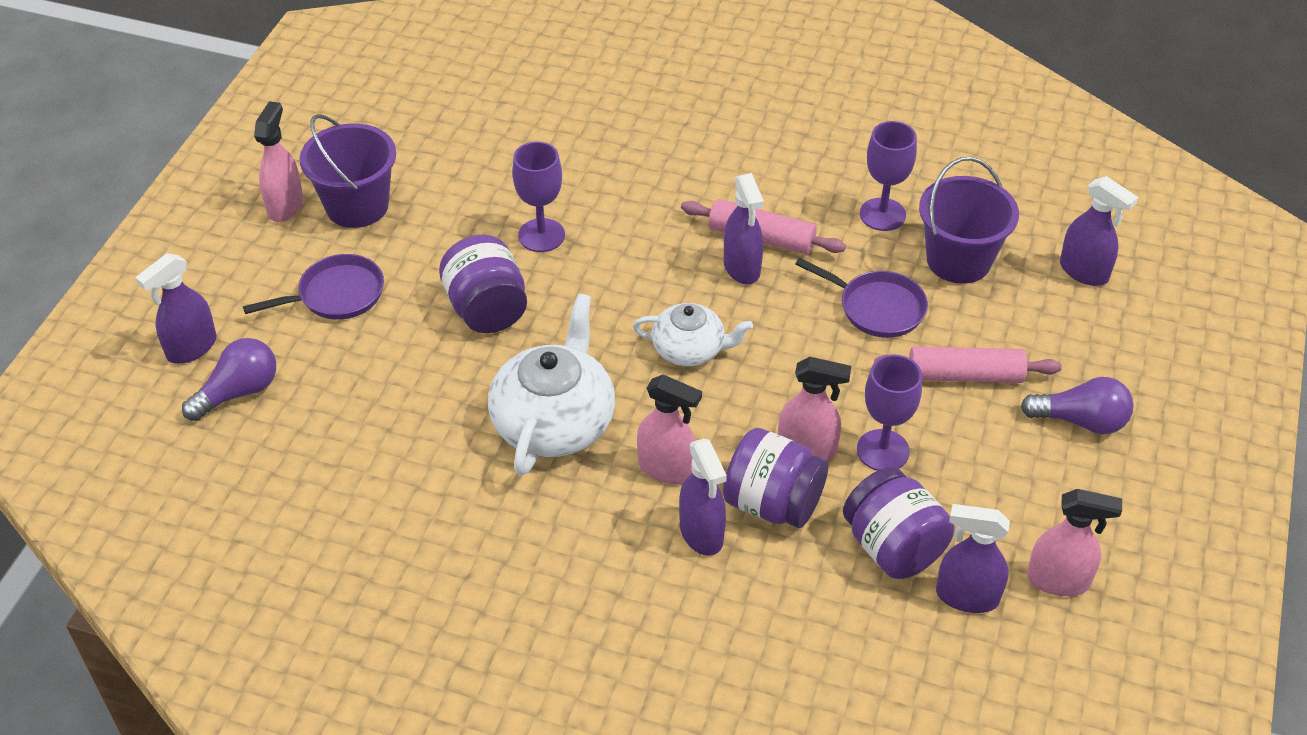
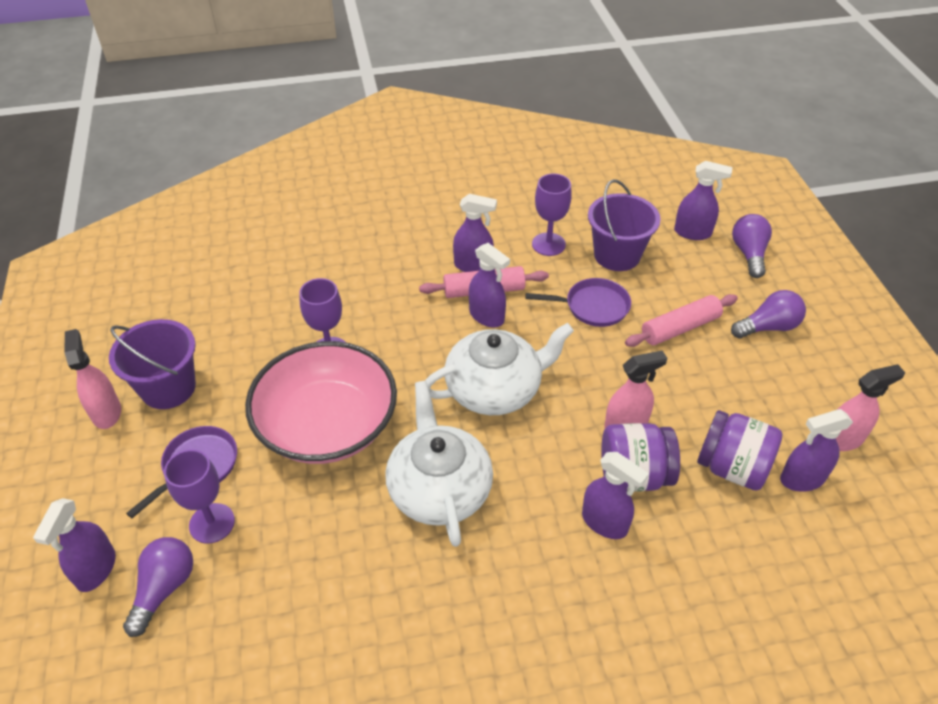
camera: 30 degrees left, 0 degrees up
(487, 309) = (327, 425): purple jar -> pink bowl
(667, 469) = (545, 485): pink spray bottle -> none
(690, 349) = (495, 389): white teapot -> white teapot, size x1.66
(771, 205) = (473, 266): none -> purple spray bottle
(883, 450) = (672, 402): purple goblet -> purple goblet (212, 523)
(1137, 326) = (749, 254): none -> purple light bulb

